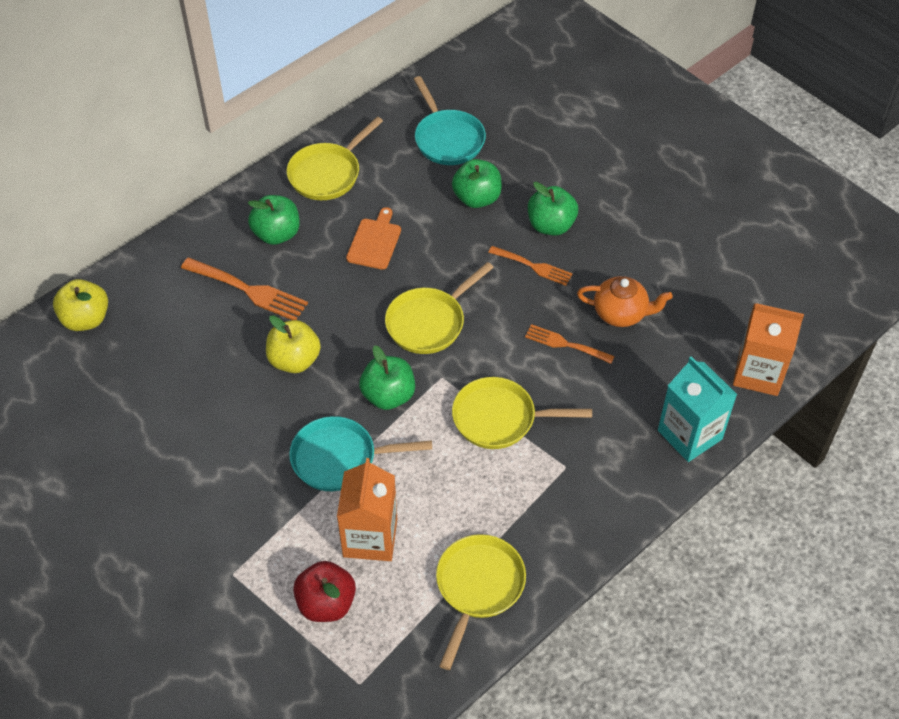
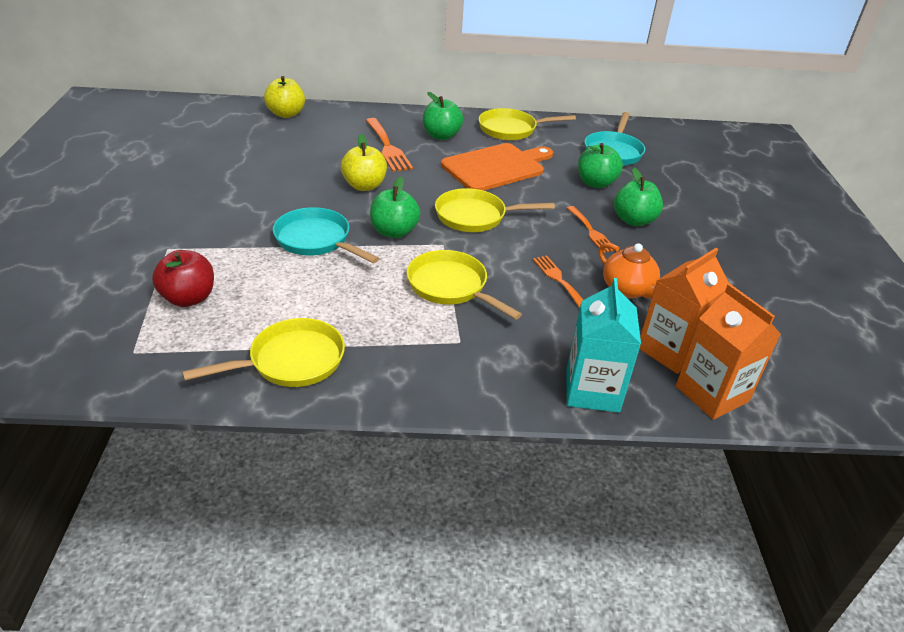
camera: 40 degrees right, 15 degrees down
(370, 537) = (269, 286): orange carton -> orange carton (670, 350)
(375, 242) = (496, 167): orange cutting board -> orange cutting board, size x1.81

